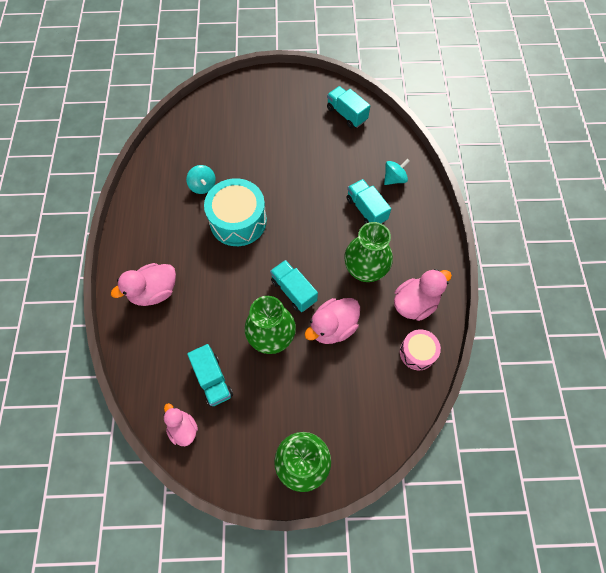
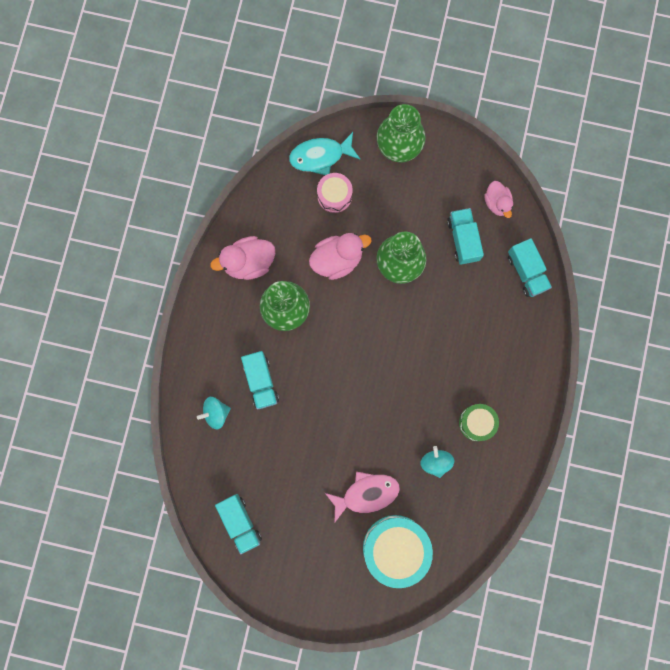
camera: 165 degrees left, 15 degrees up
(154, 291) = (507, 344): pink duck -> none
(172, 222) = (477, 423): none -> green drum
(238, 221) = (405, 405): turquoise drum -> turquoise drum (395, 548)
(254, 152) = (366, 494): none -> pink fish
(293, 291) = (365, 308): turquoise truck -> turquoise truck (526, 272)
(383, 430) = (320, 156): none -> turquoise fish
(417, 352) = (265, 215): pink drum -> pink drum (334, 196)

